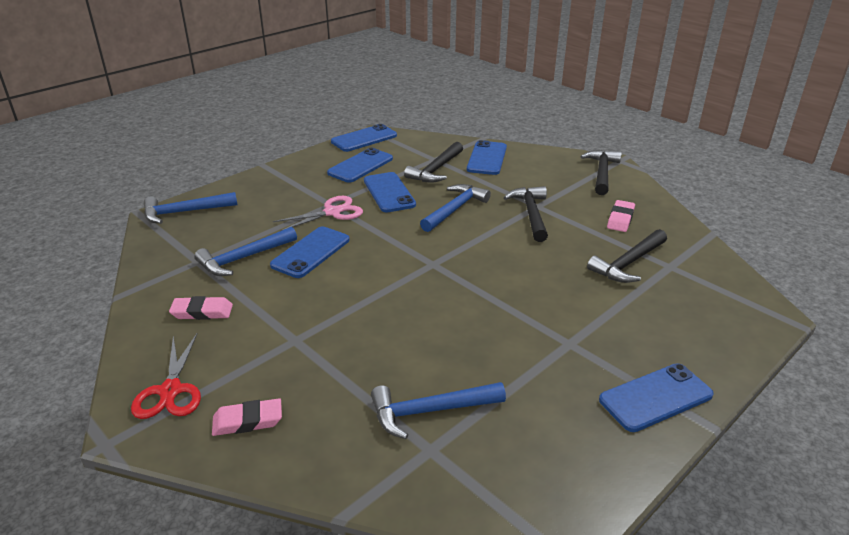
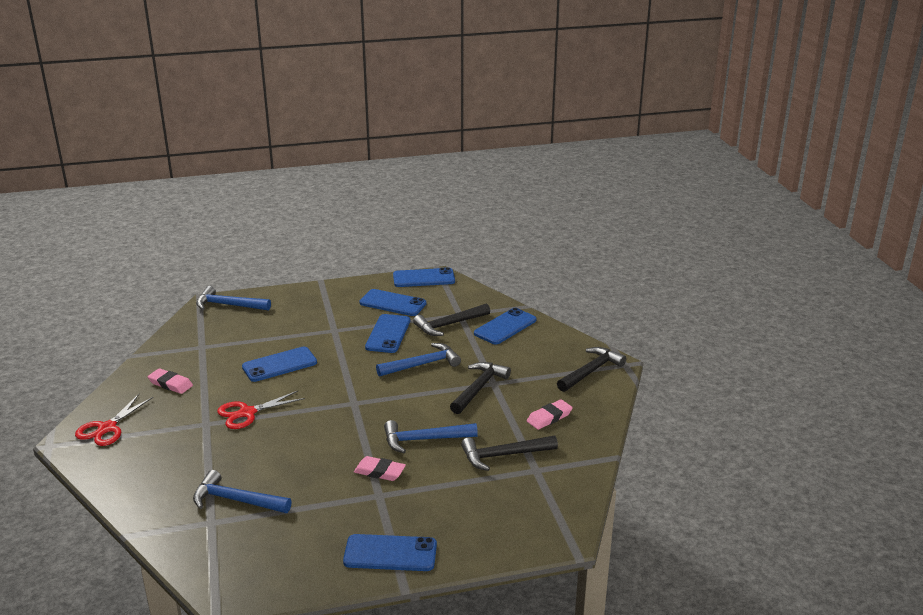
camera: 30 degrees right, 5 degrees down
(243, 258) = (232, 354): blue hammer -> blue hammer (424, 440)
(248, 421) = (130, 463): pink eraser -> pink eraser (379, 472)
(331, 312) = (247, 413): none -> red scissors
(332, 212) = (328, 337): pink scissors -> none
(360, 166) = (393, 303): blue phone -> blue phone turned 45 degrees clockwise

